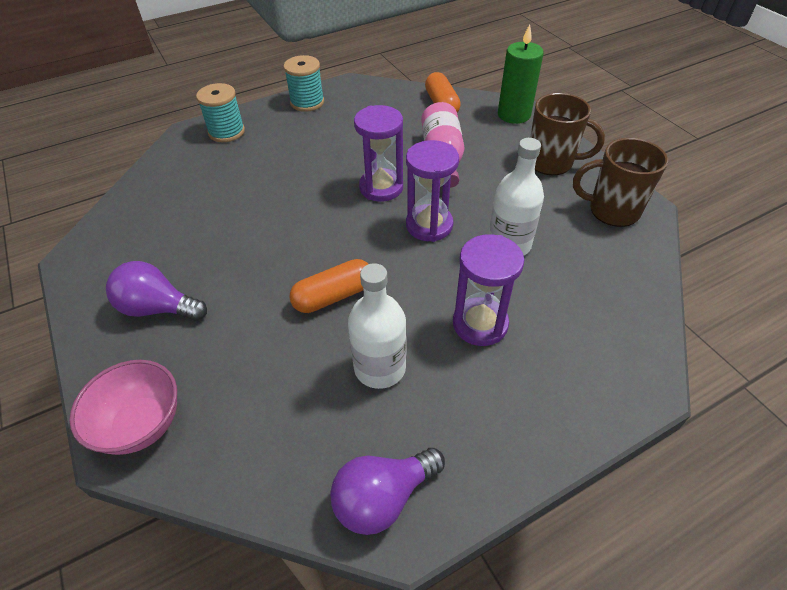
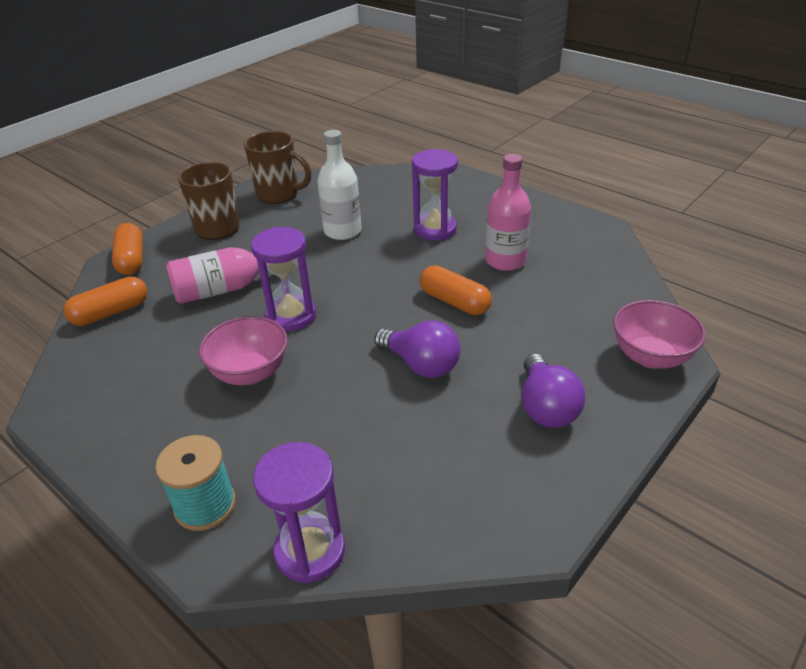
camera: 110 degrees left, 10 degrees down
(307, 102) = (107, 441): turquoise spool -> none
(326, 159) = (250, 373): none -> pink bowl
(380, 367) = (505, 261): white bottle -> pink bottle
(383, 498) = (591, 237): purple light bulb -> purple light bulb (421, 365)
(429, 225) = (337, 274): purple hourglass -> purple hourglass (310, 551)
(514, 115) = (131, 260): green candle -> orange capsule
(612, 210) = (279, 194): brown mug -> brown mug turned 60 degrees counterclockwise

